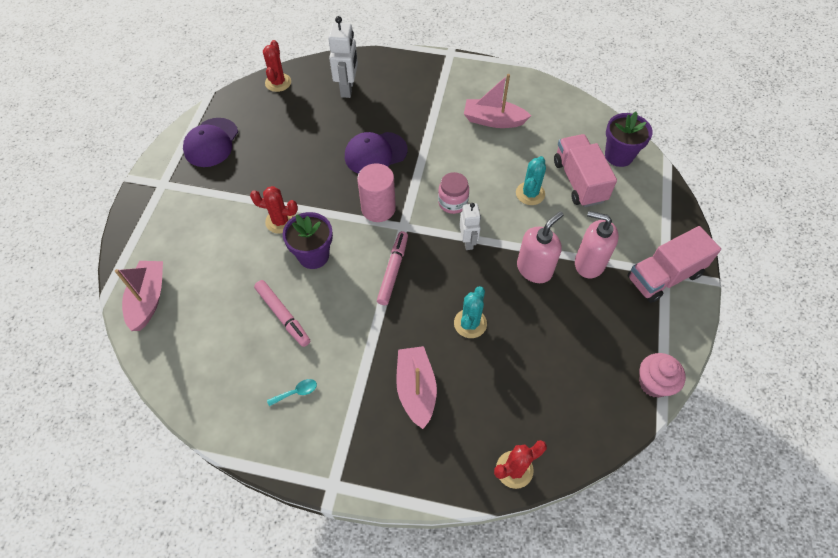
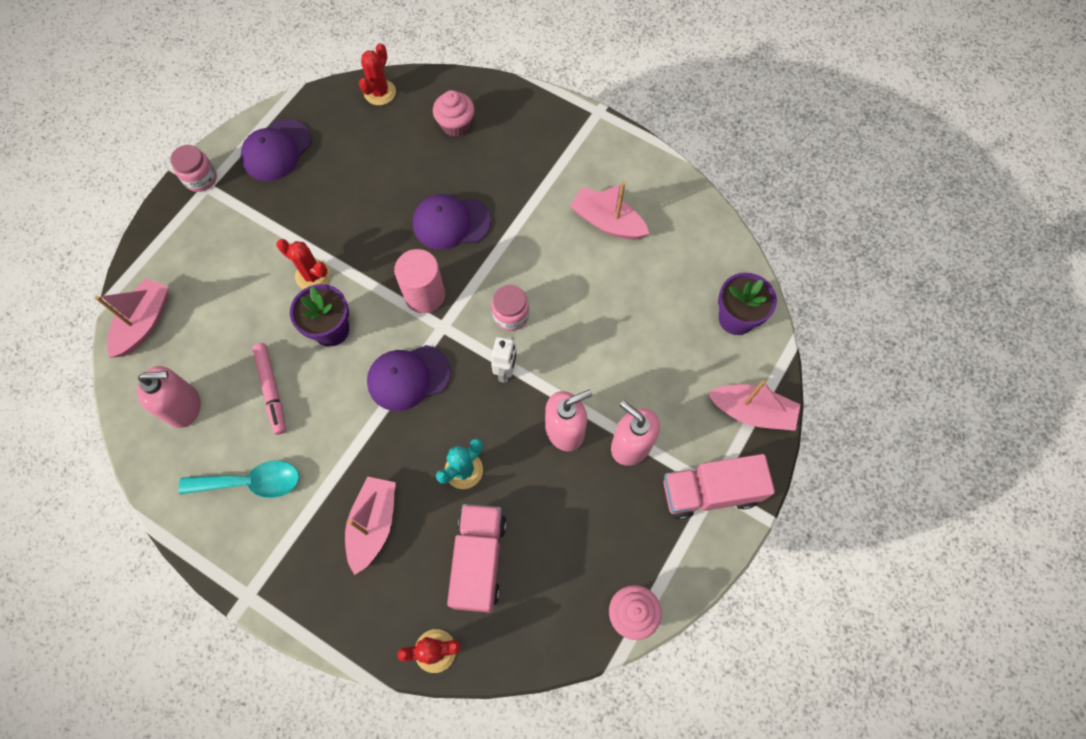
camera: 20 degrees right, 10 degrees up
(155, 179) = (201, 178): none -> pink jar
(211, 353) = (184, 407): none -> pink soap dispenser
(296, 392) = (251, 482): turquoise spoon -> turquoise spoon, size x2.13
(348, 88) = (456, 125): white robot -> pink cupcake
(393, 270) = (408, 377): pink marker -> purple cap
(530, 193) = (605, 333): turquoise cactus -> none
(579, 181) = (671, 336): pink truck -> pink truck (479, 561)
(663, 213) = (751, 412): none -> pink boat

